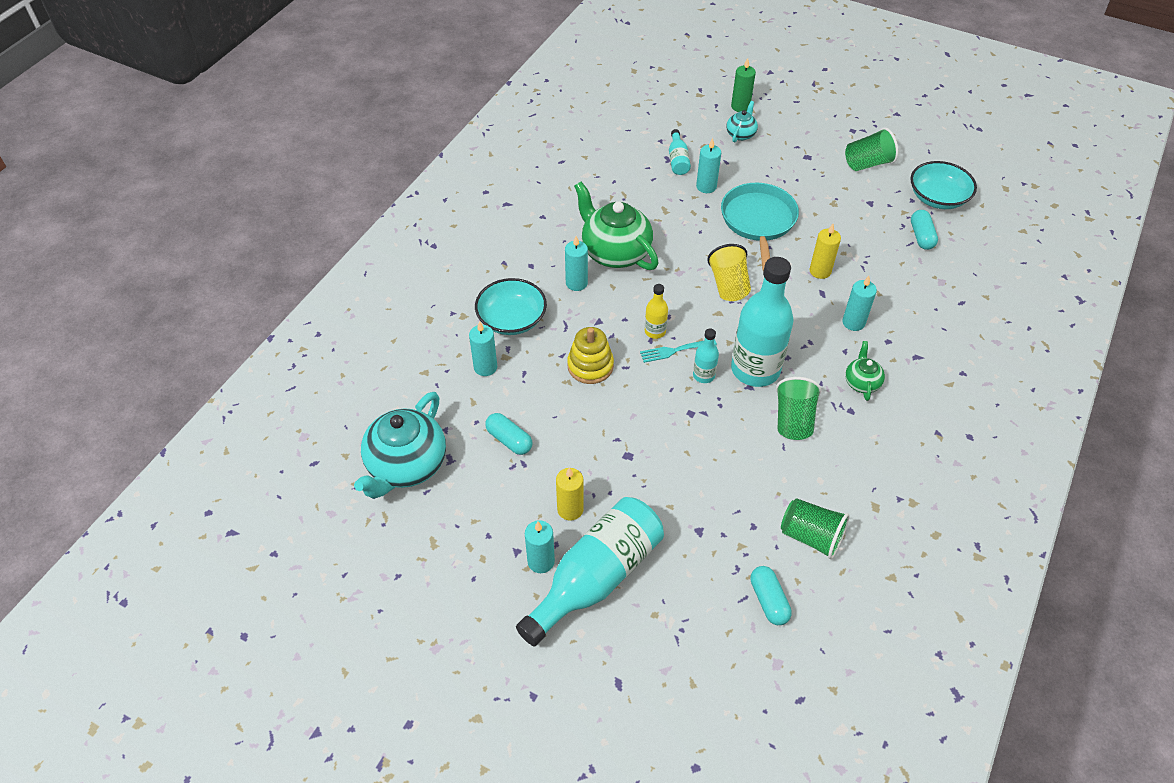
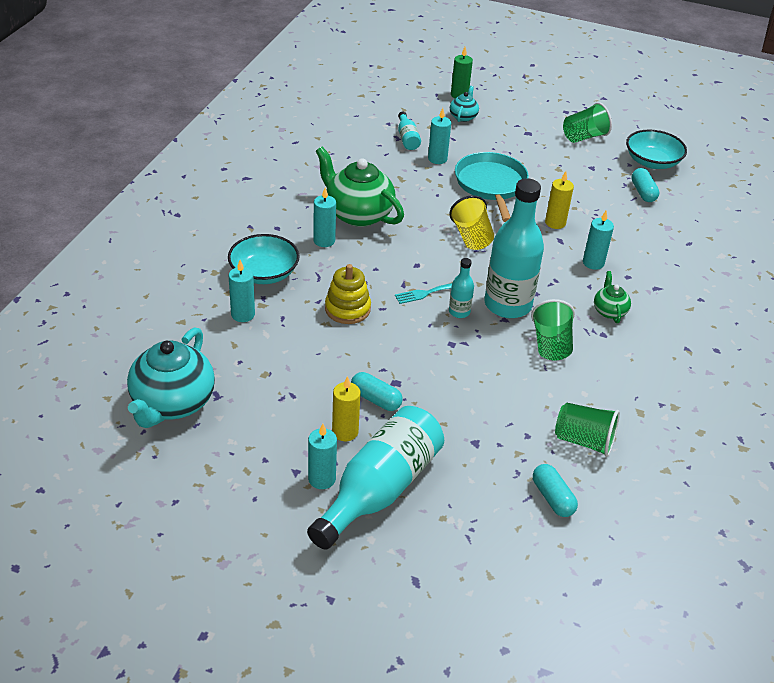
camera: 10 degrees left, 10 degrees down
(509, 440) = (275, 375): turquoise capsule -> turquoise capsule (375, 399)
(655, 331) = (406, 277): yellow bottle -> none

